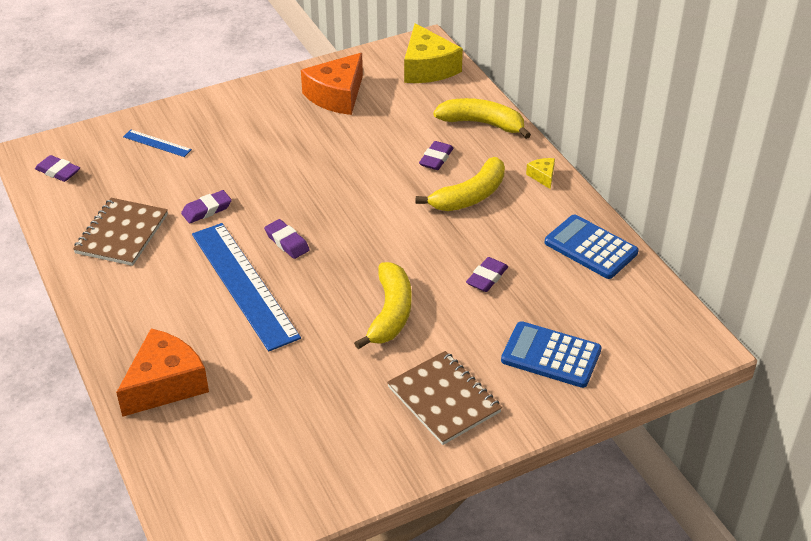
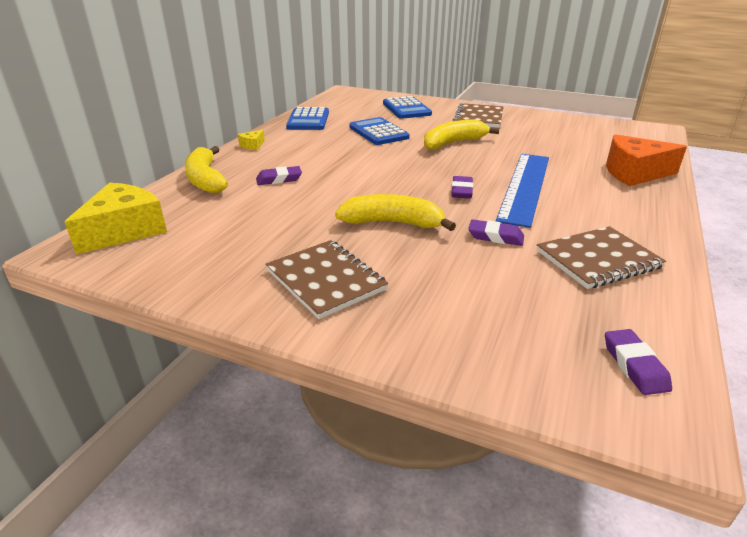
camera: 130 degrees left, 10 degrees down
(157, 143) = (470, 323): blue ruler -> none
(262, 117) = (326, 280): none -> brown notebook
(336, 96) = (232, 256): orange cheese -> none
(470, 196) = (308, 157): yellow banana -> yellow banana (393, 223)
(487, 278) = (378, 132): purple eraser -> blue calculator

